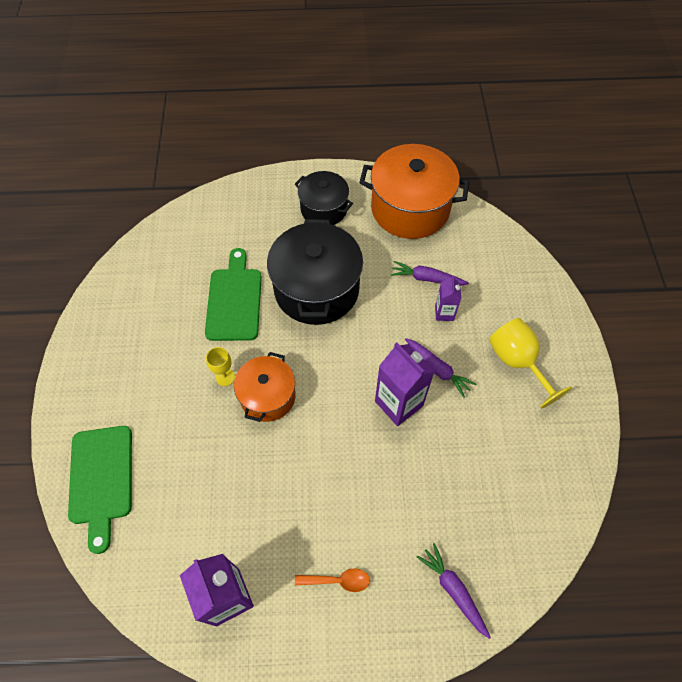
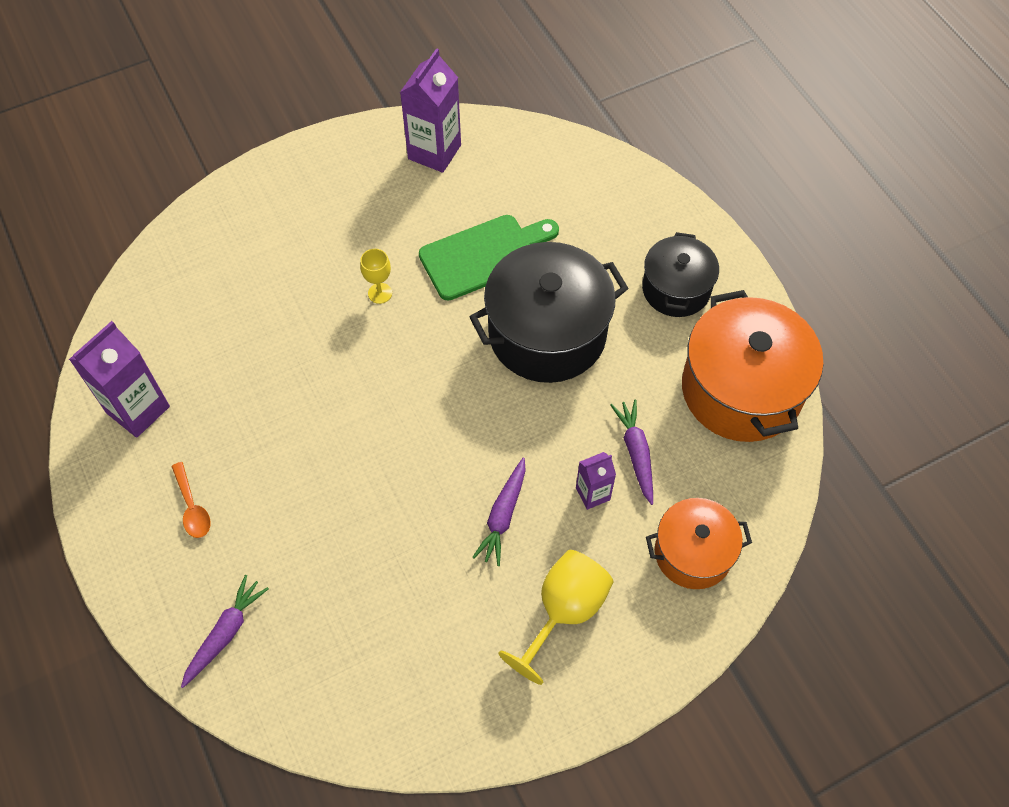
camera: 65 degrees right, 0 degrees up
(101, 479) = (214, 240): green cutting board -> none
(268, 396) = (376, 346): orange pot -> orange pot (693, 553)
(398, 403) = (433, 488): purple carton -> purple carton (434, 152)

